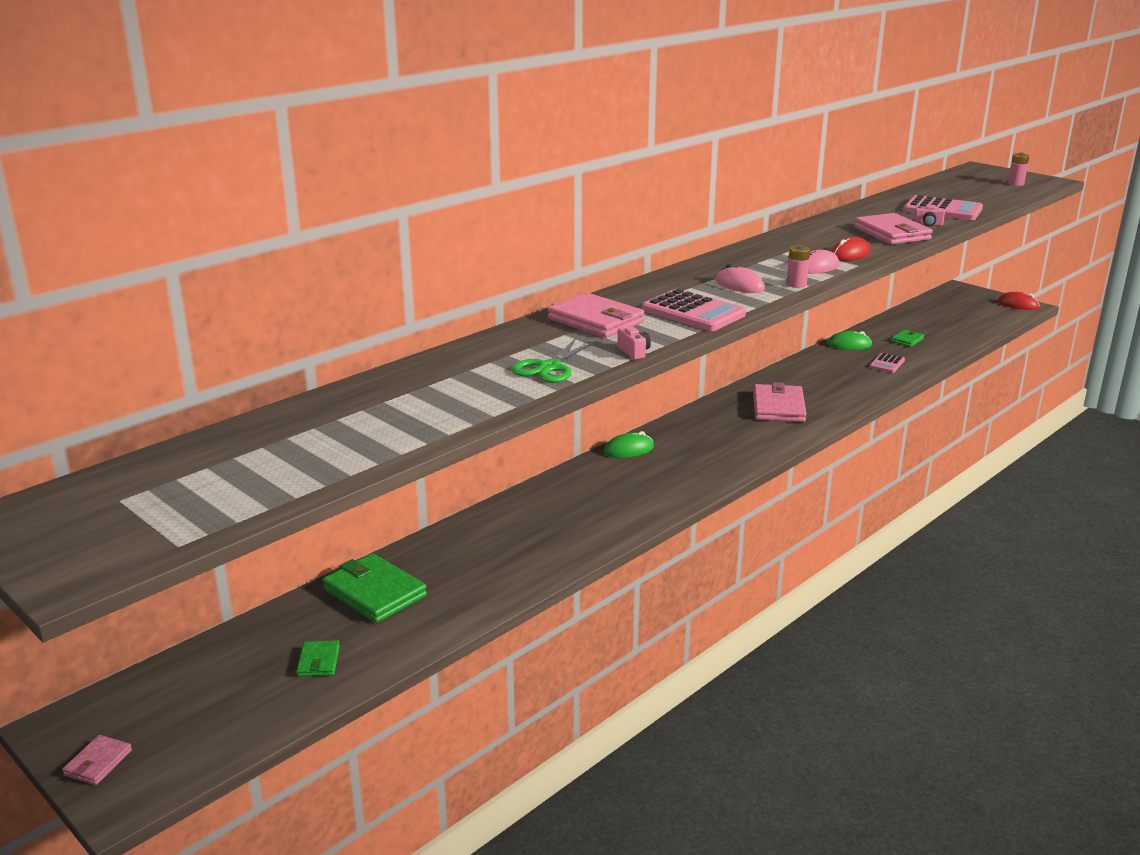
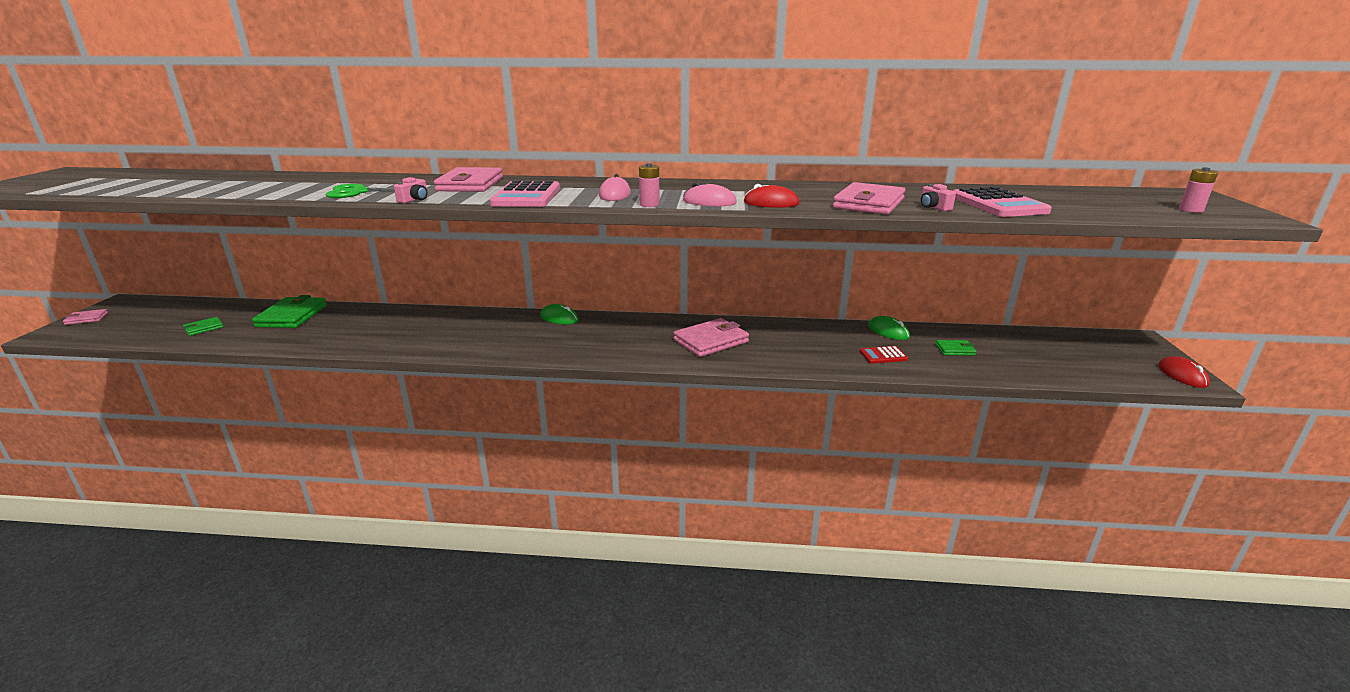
camera: 50 degrees right, 0 degrees up
(887, 364) = (883, 355): pink calculator -> red calculator

